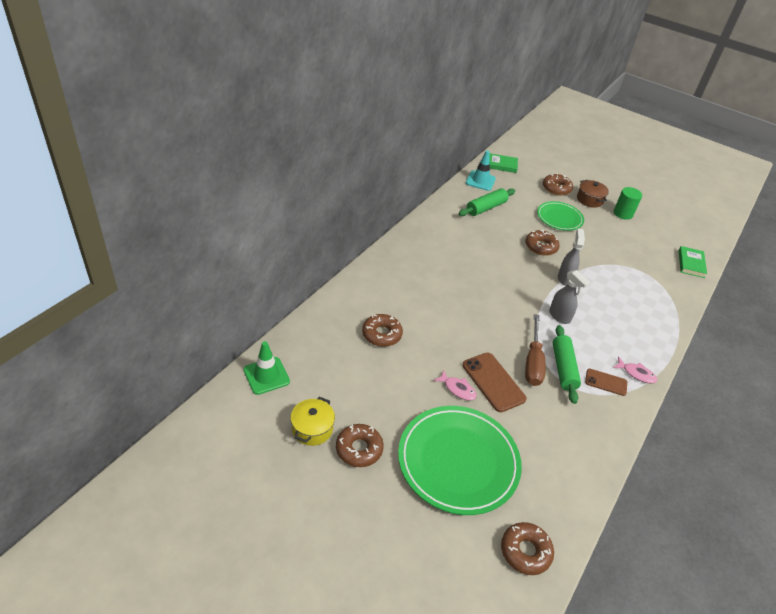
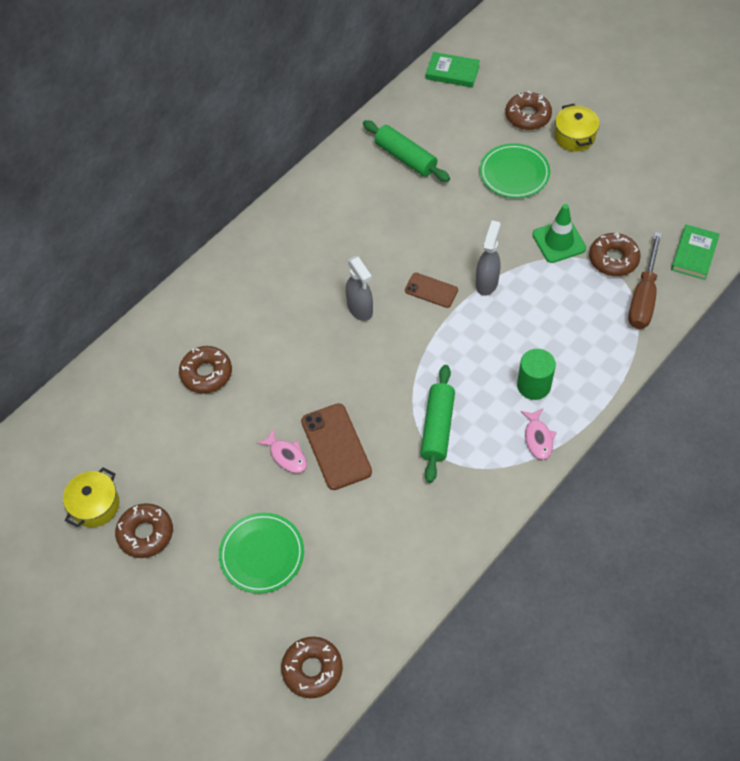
camera: 15 degrees right, 15 degrees up
(266, 376) = (52, 432): green traffic cone -> green traffic cone (559, 241)
(458, 461) = (262, 554): green plate -> green plate, size x0.57
(480, 181) = (411, 106): turquoise traffic cone -> none
(486, 208) = (405, 157): green rolling pin -> green rolling pin turned 75 degrees clockwise
(533, 362) = (398, 418): brown screwdriver -> brown screwdriver (643, 297)
(541, 247) = (468, 227): brown donut -> brown donut (613, 259)
(559, 316) = (458, 347): grey spray bottle -> grey spray bottle (360, 309)
(589, 200) = (574, 137): brown pot -> yellow pot
(606, 382) = (490, 450): brown phone -> brown phone (431, 290)
(623, 213) = (619, 162): green cylinder -> green cylinder (533, 385)
(636, 374) = (538, 438): pink fish -> pink fish turned 45 degrees clockwise

